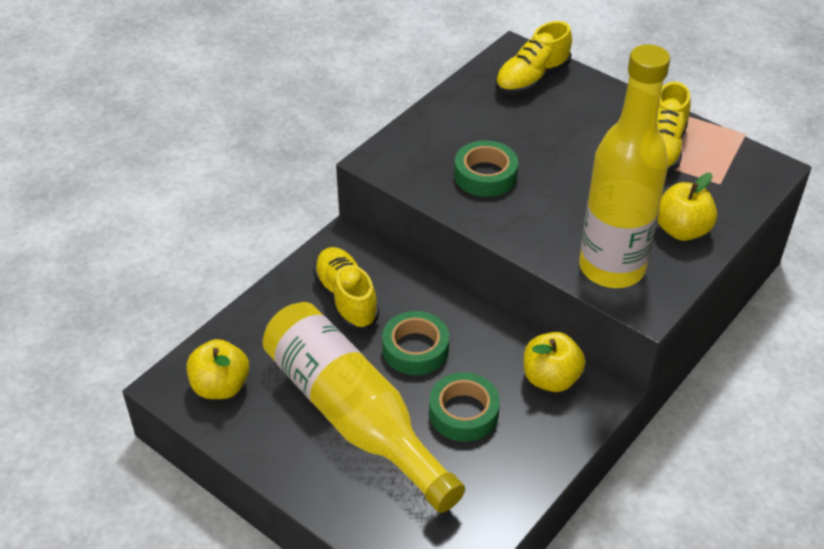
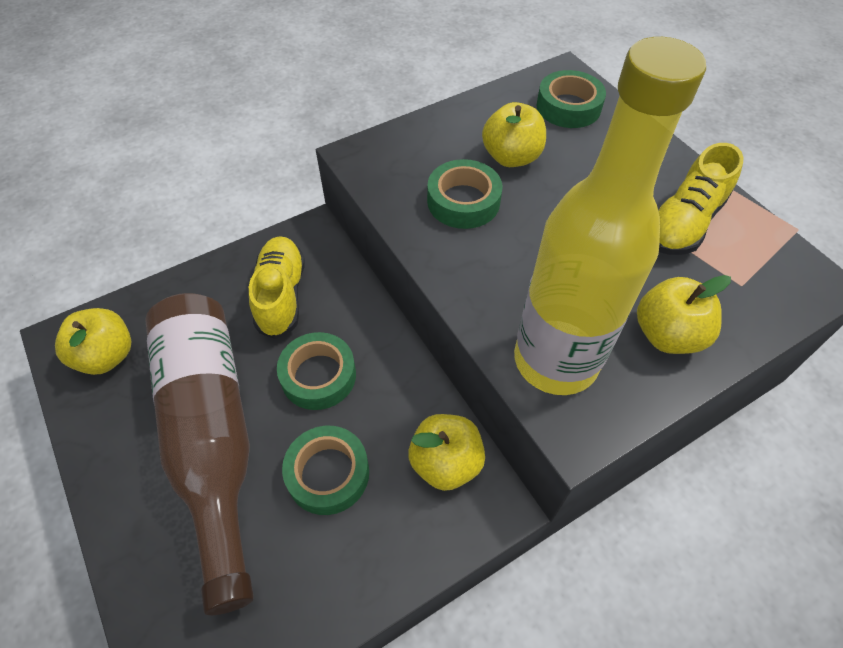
camera: 20 degrees right, 10 degrees up
(354, 415) = (213, 435): yellow bottle -> brown bottle
(505, 131) = (511, 157): none -> yellow apple
(532, 79) = (568, 107): yellow shoe -> green tape

